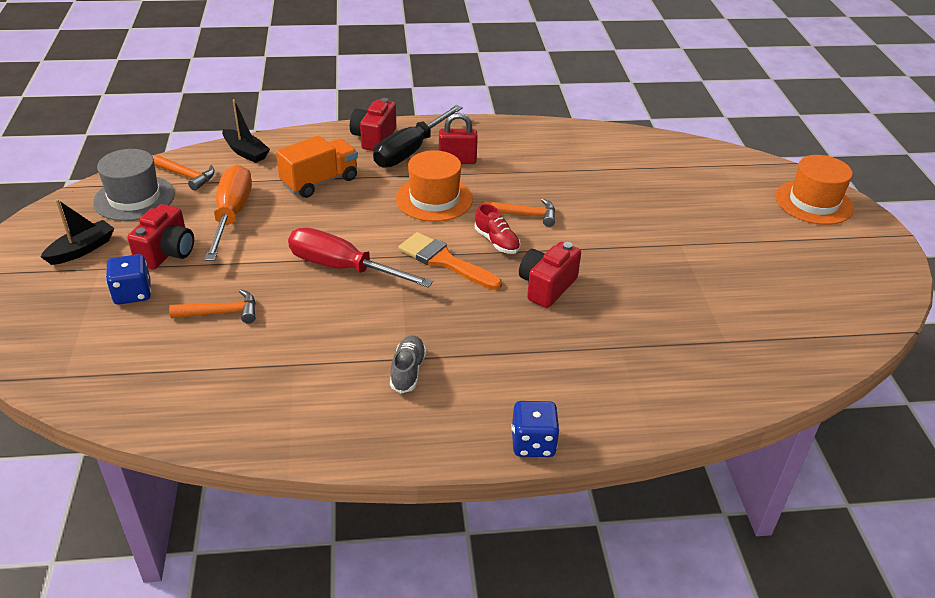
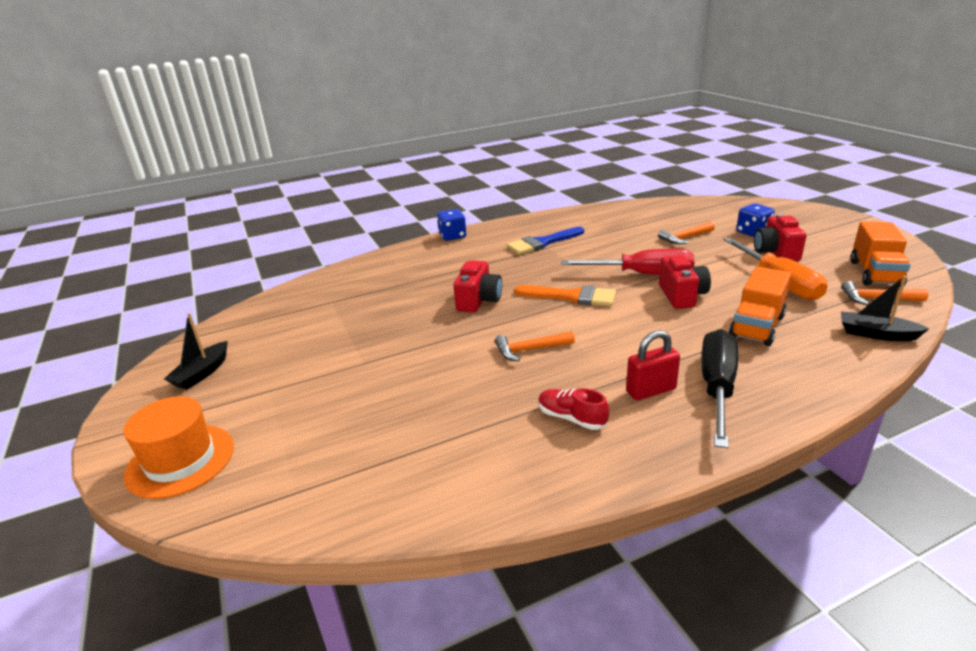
camera: 165 degrees right, 10 degrees down
(82, 249) = (832, 241): black boat -> black boat (202, 373)
(134, 198) = (875, 273): grey hat -> orange truck
(374, 138) = (780, 392): red camera -> red camera (682, 296)
(408, 371) = (542, 243): grey shoe -> blue brush
(434, 199) = (630, 340): orange hat -> none
(497, 242) = (540, 320): red shoe -> red shoe (571, 418)

